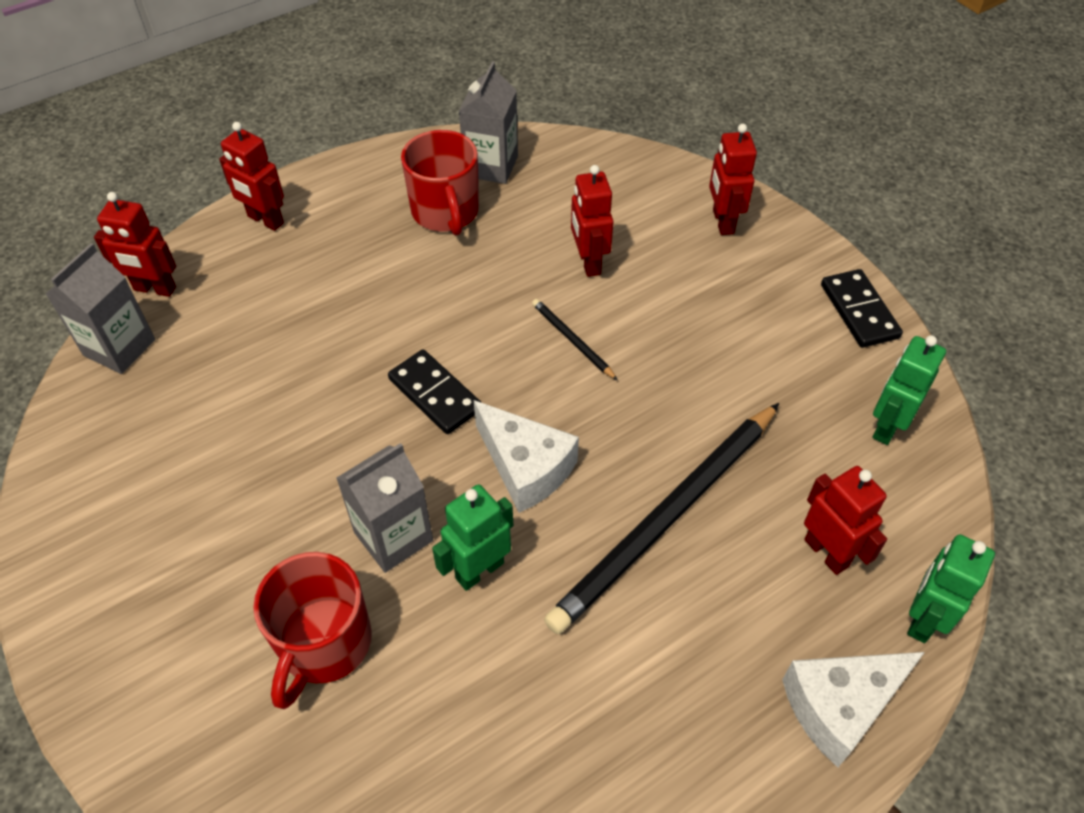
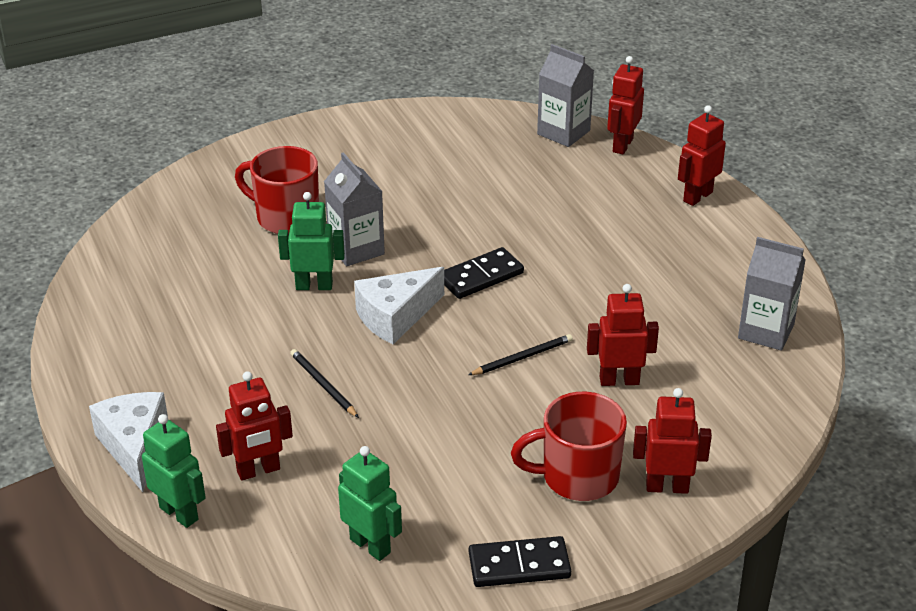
camera: 100 degrees right, 15 degrees down
(445, 212) = (699, 297): red mug -> red mug (578, 477)
(479, 570) = (314, 286): green robot -> green robot turned 60 degrees counterclockwise
(666, 518) = (323, 385): black pencil -> black pencil, size x0.42

